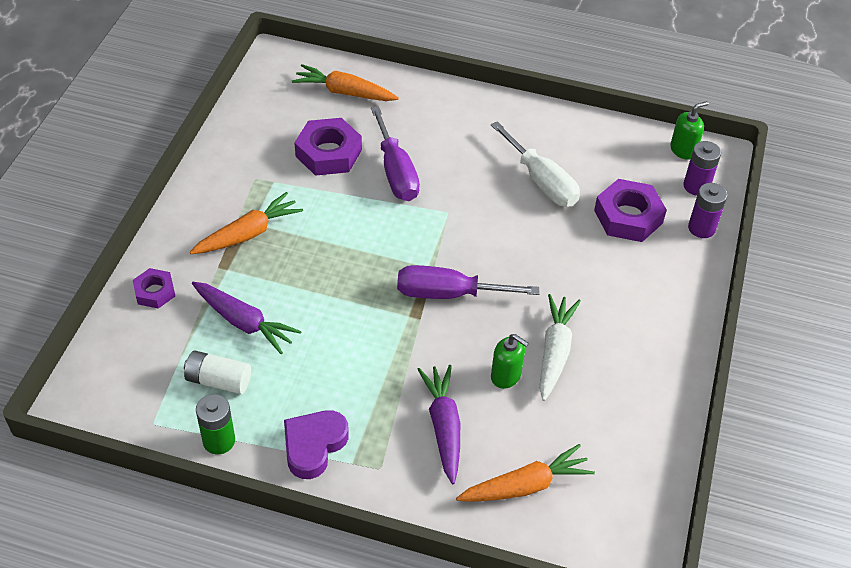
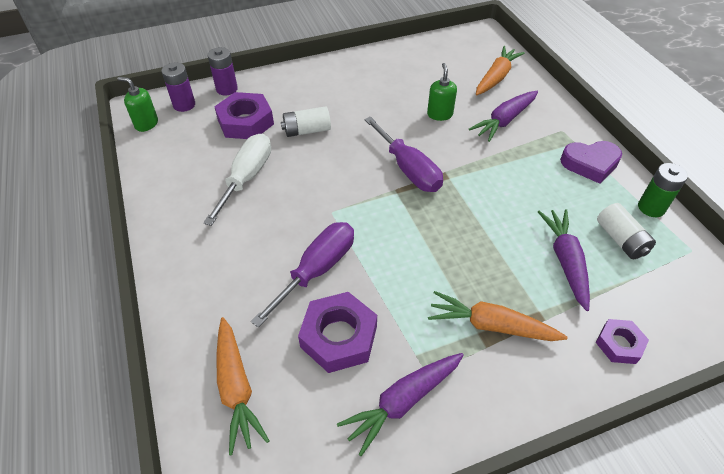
camera: 125 degrees left, 0 degrees up
(252, 156) = (403, 401): none -> purple carrot
(525, 486) = (496, 77): orange carrot -> orange carrot turned 90 degrees clockwise
(554, 352) = (398, 104): white carrot -> none
(574, 253) = (307, 130): none -> white battery

